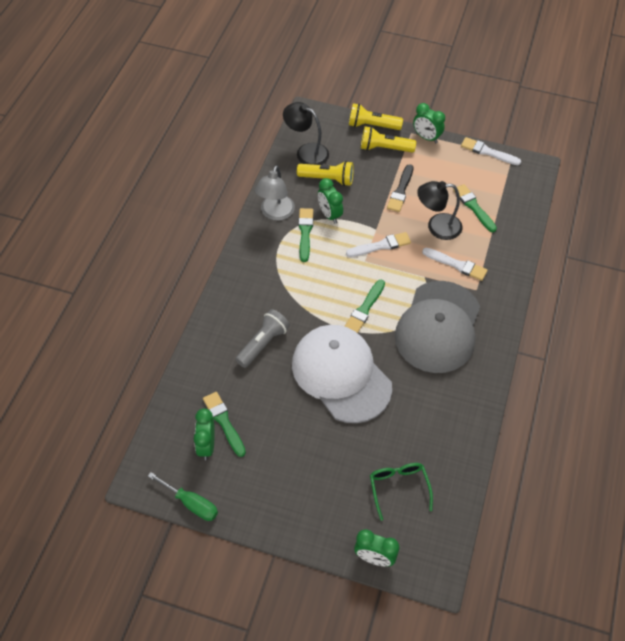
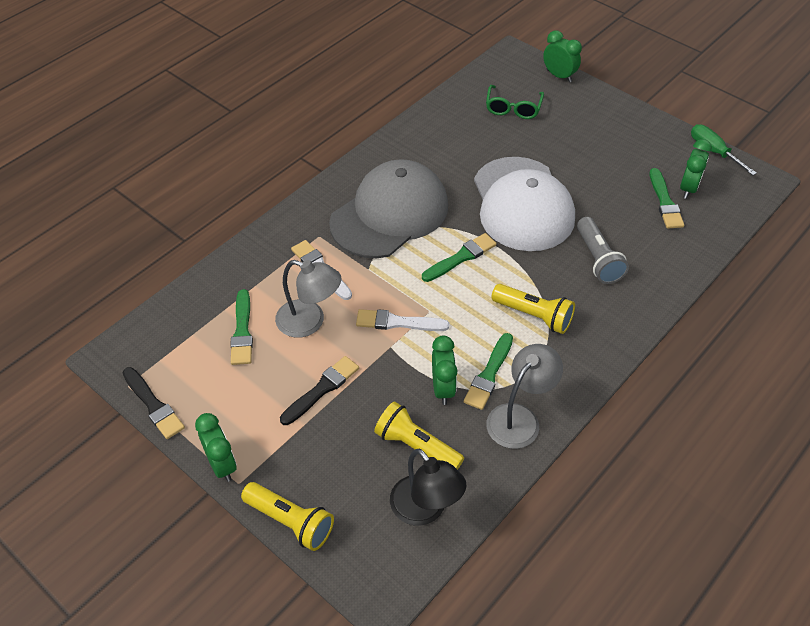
camera: 155 degrees left, 5 degrees down
(263, 343) = (598, 259): grey flashlight -> grey flashlight turned 75 degrees counterclockwise
(384, 148) = (299, 469): yellow flashlight -> yellow flashlight (534, 316)
(437, 227) = (309, 322): black lamp -> grey lamp
(488, 152) = (153, 405): white brush -> black brush

